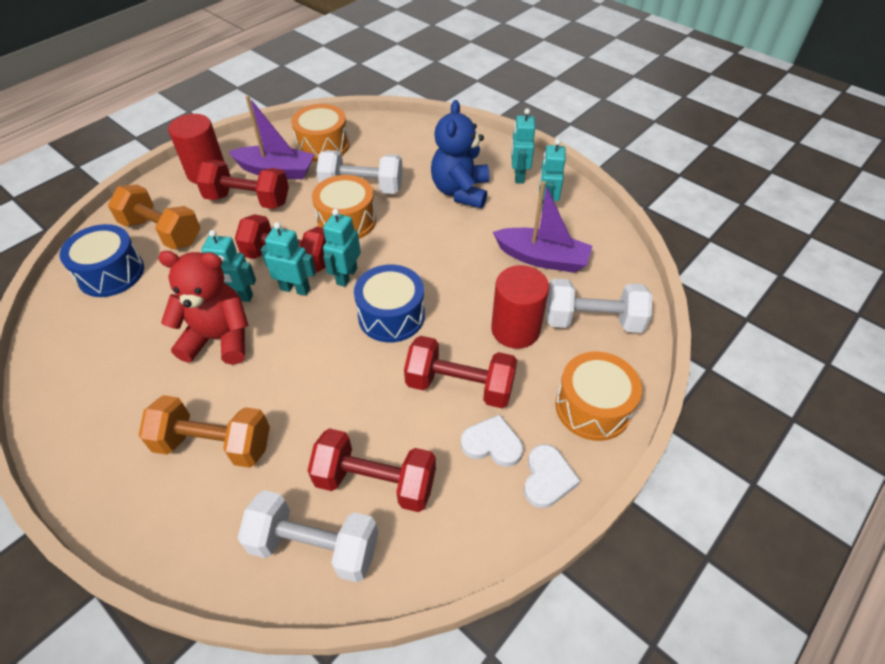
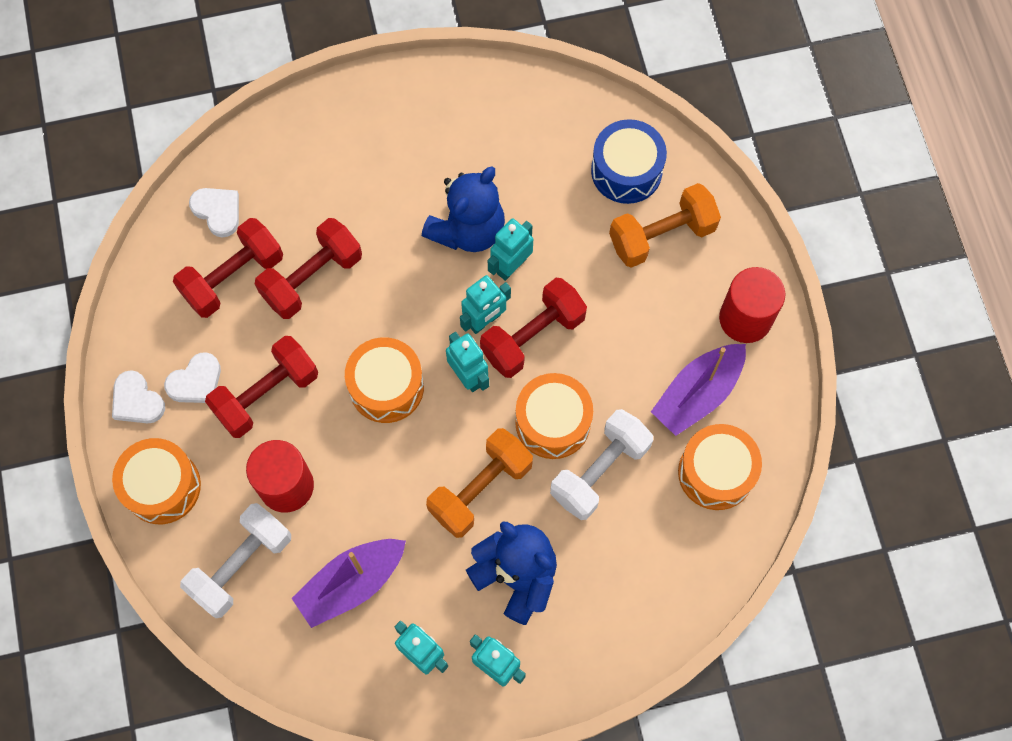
camera: 125 degrees right, 20 degrees up
(214, 444) = (355, 182): orange dumbbell -> orange dumbbell (480, 489)
(219, 338) = (468, 229): red teddy bear -> blue teddy bear
(248, 200) = (661, 339): red dumbbell -> red dumbbell (312, 278)
(314, 546) = (218, 211): white dumbbell -> white heart
(391, 315) = (386, 387): blue drum -> orange drum

